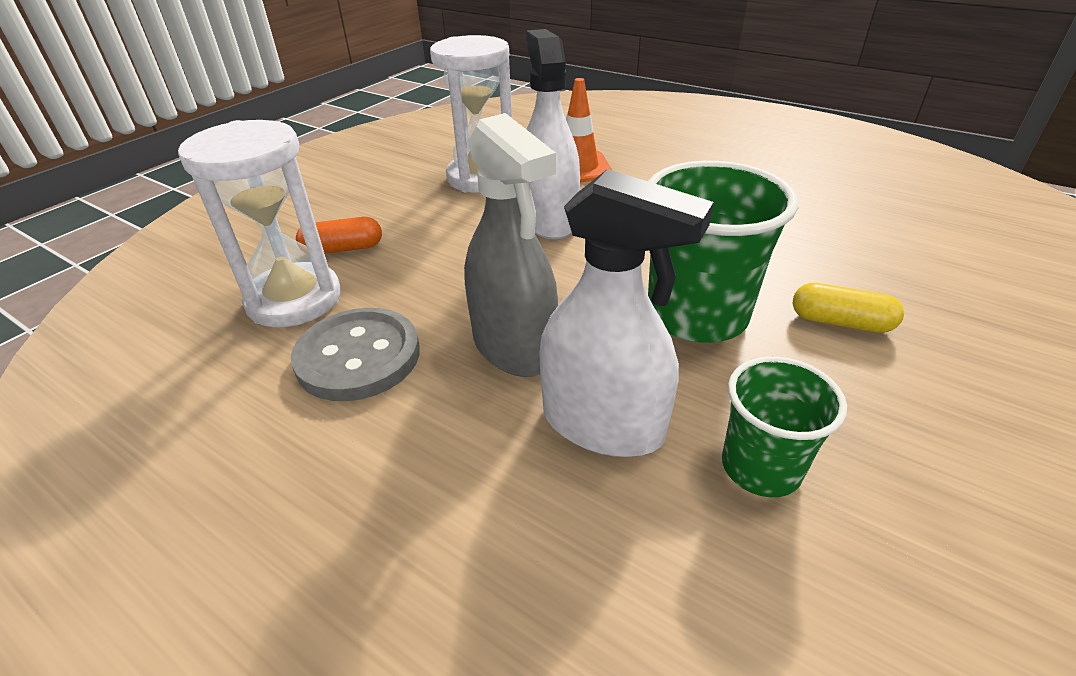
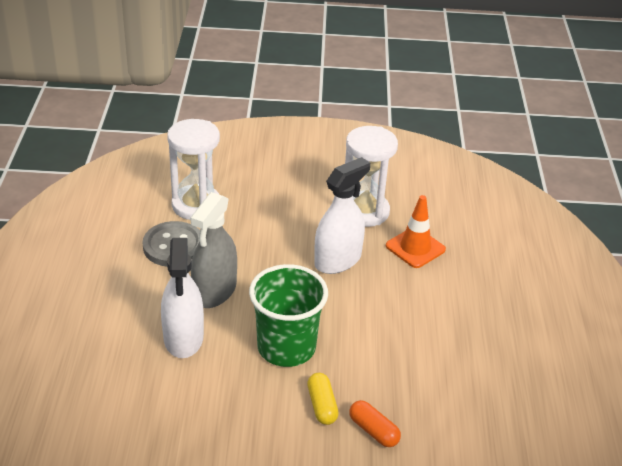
camera: 55 degrees right, 0 degrees up
(343, 249) = (247, 198): orange capsule -> orange capsule (373, 431)
(761, 467) = (190, 394): green cup -> none

